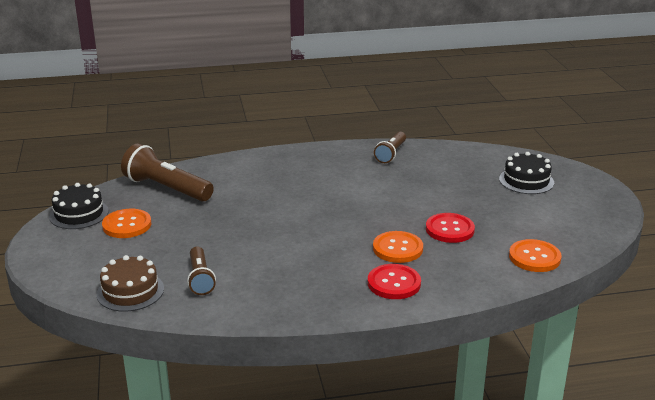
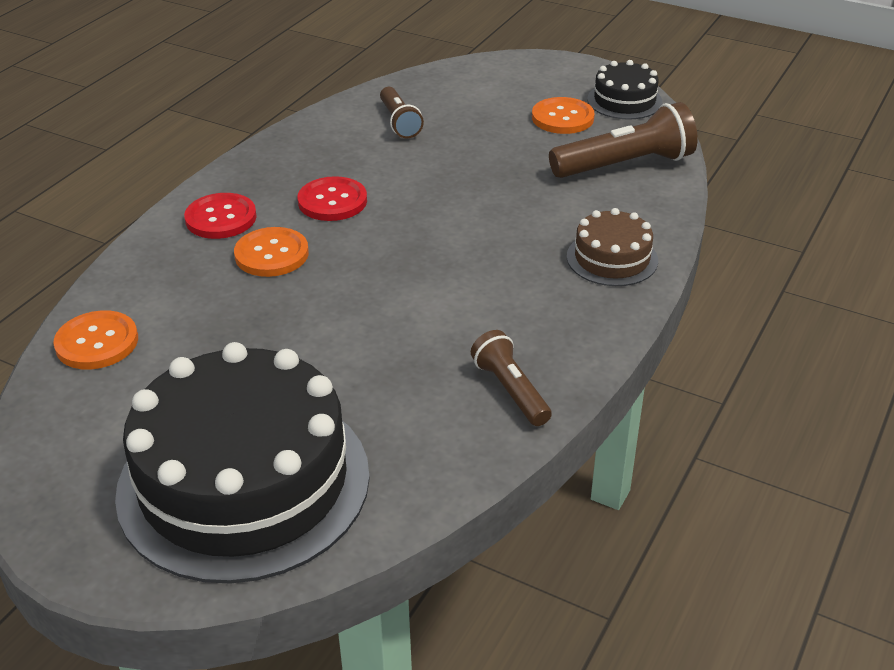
camera: 130 degrees right, 10 degrees up
(130, 291) = (430, 86): brown cake -> brown cake (612, 258)
(200, 279) = (399, 122): brown flashlight -> brown flashlight turned 135 degrees counterclockwise
(449, 229) = (247, 315): red button -> red button (332, 201)
(526, 181) = (244, 482): black cake -> black cake, size x2.20

